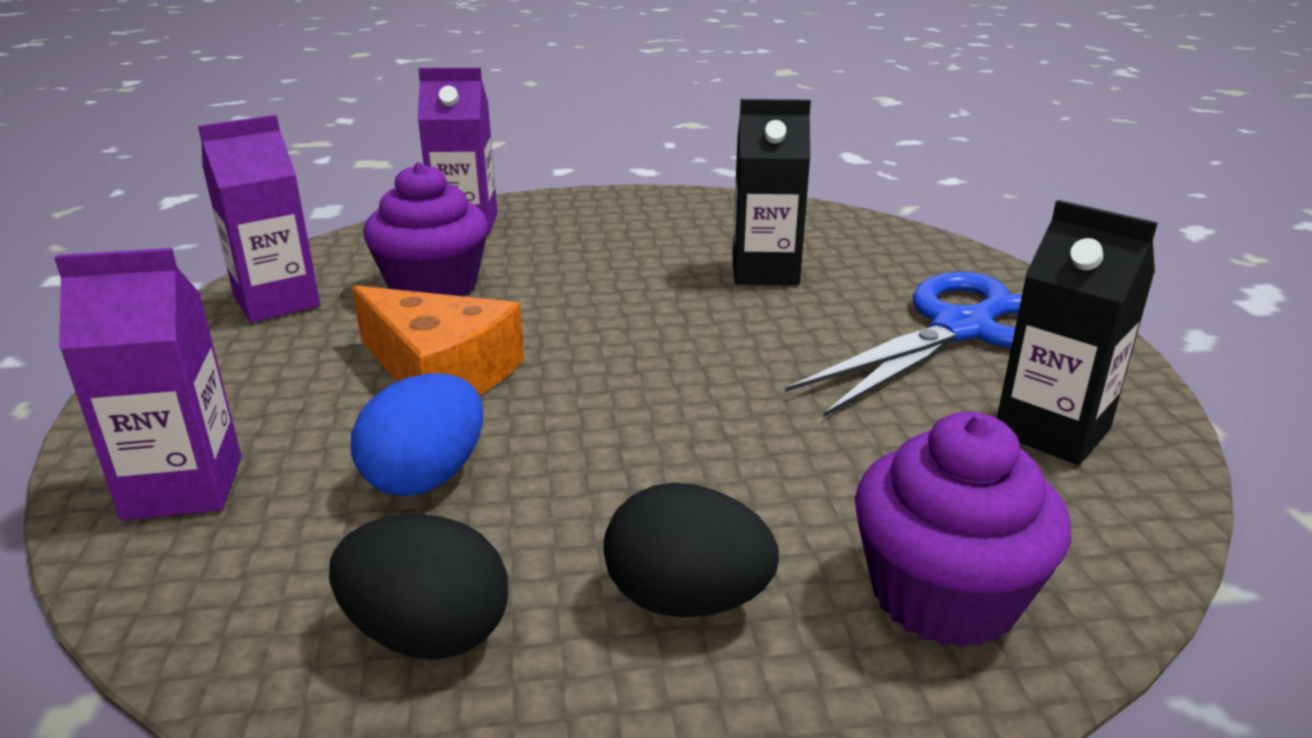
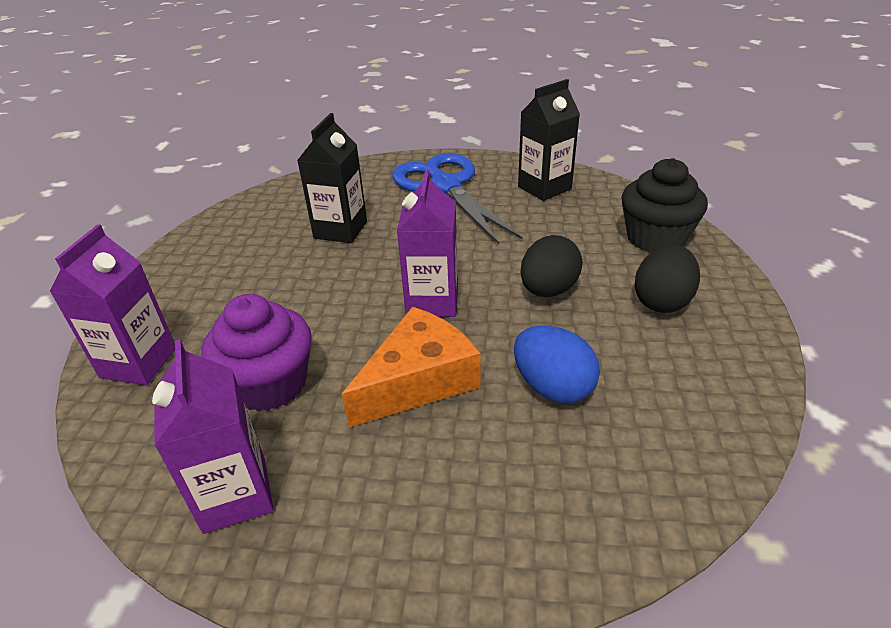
camera: 75 degrees left, 10 degrees up
(184, 487) = (547, 518): purple carton -> purple carton (432, 301)
(428, 634) = (692, 386): black egg -> black egg (548, 290)
(944, 596) = (655, 238): purple cupcake -> black cupcake

